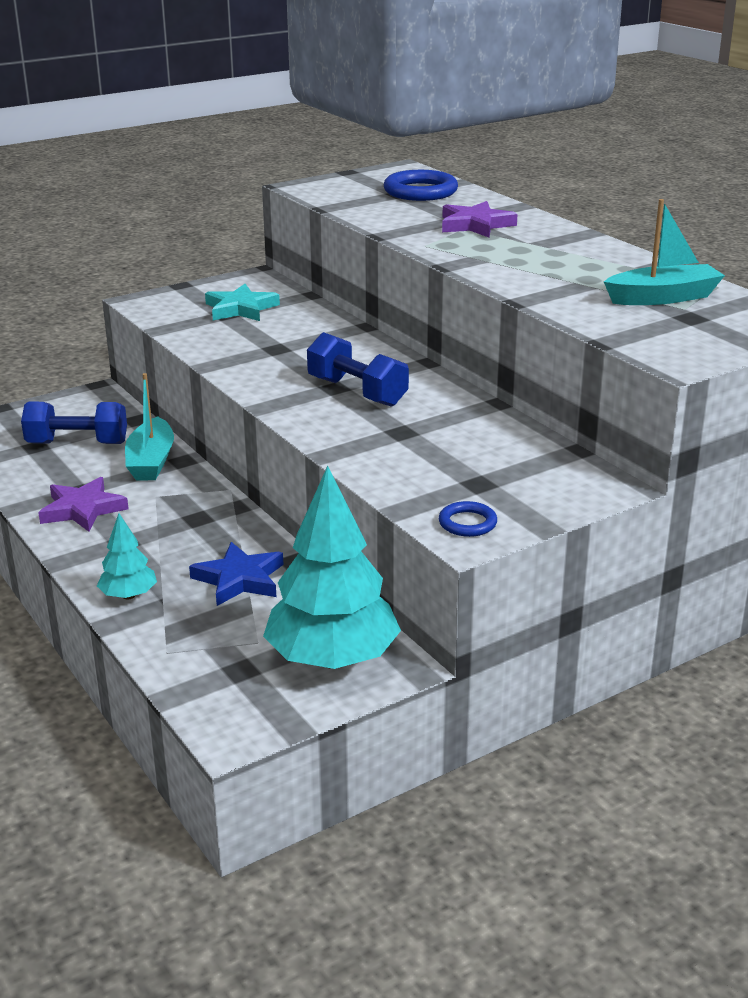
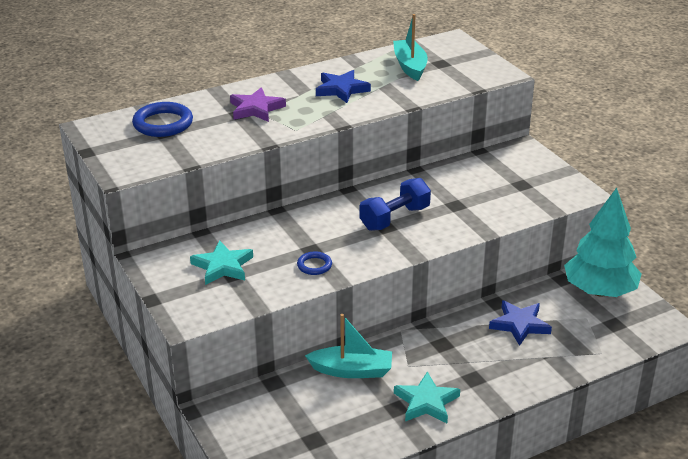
camera: 85 degrees left, 5 degrees up
(77, 443) = (313, 414): blue dumbbell -> none
(82, 509) = (426, 402): purple star -> turquoise star
(128, 595) = (542, 372): turquoise tree -> none
(467, 523) = (567, 191): blue ring -> blue ring (314, 265)
(555, 262) = (341, 89): none -> blue star

